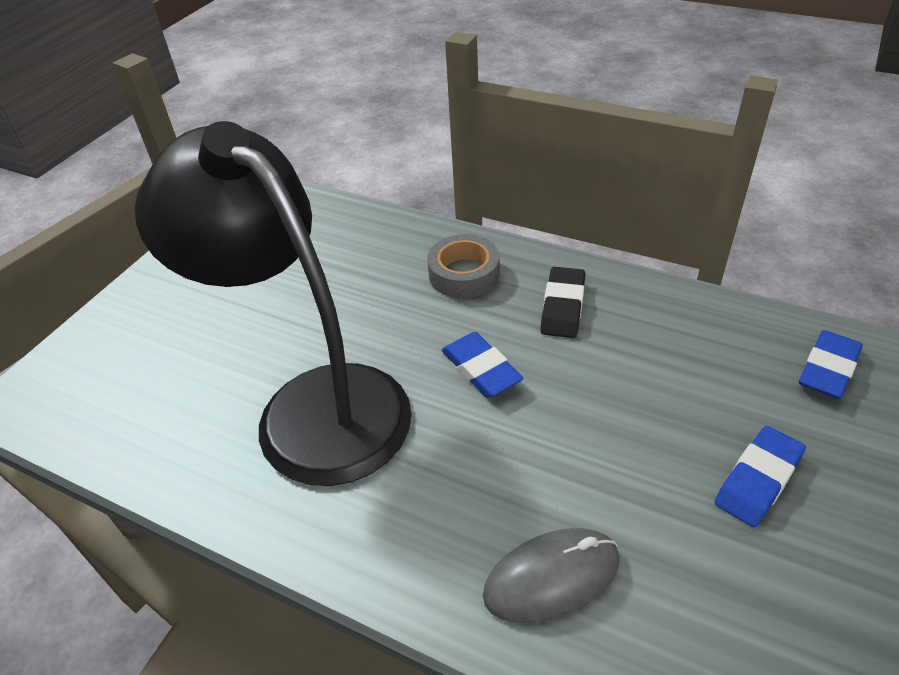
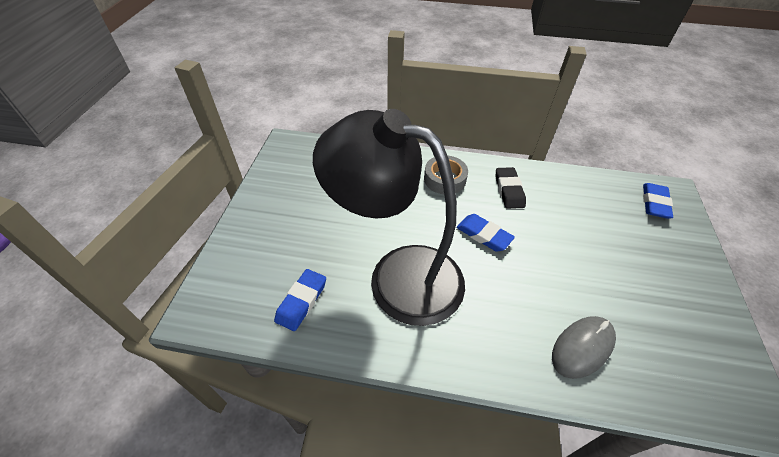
camera: 20 degrees left, 5 degrees up
(758, 480) = (653, 269): blue eraser -> blue eraser (301, 301)

